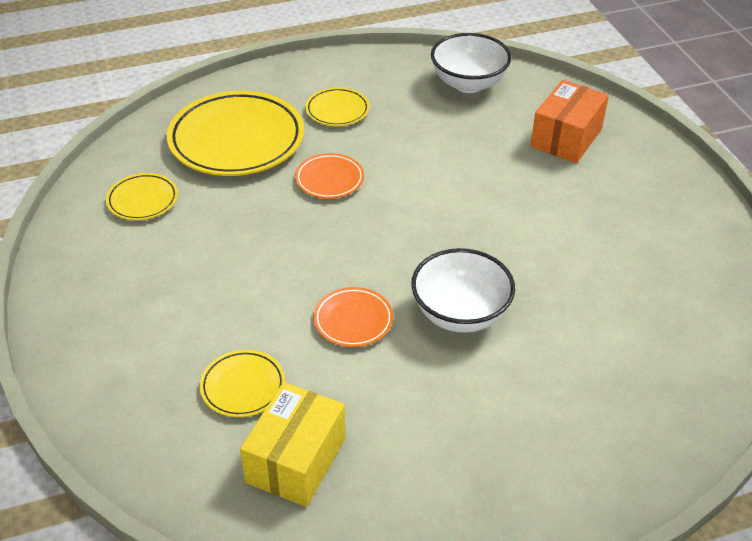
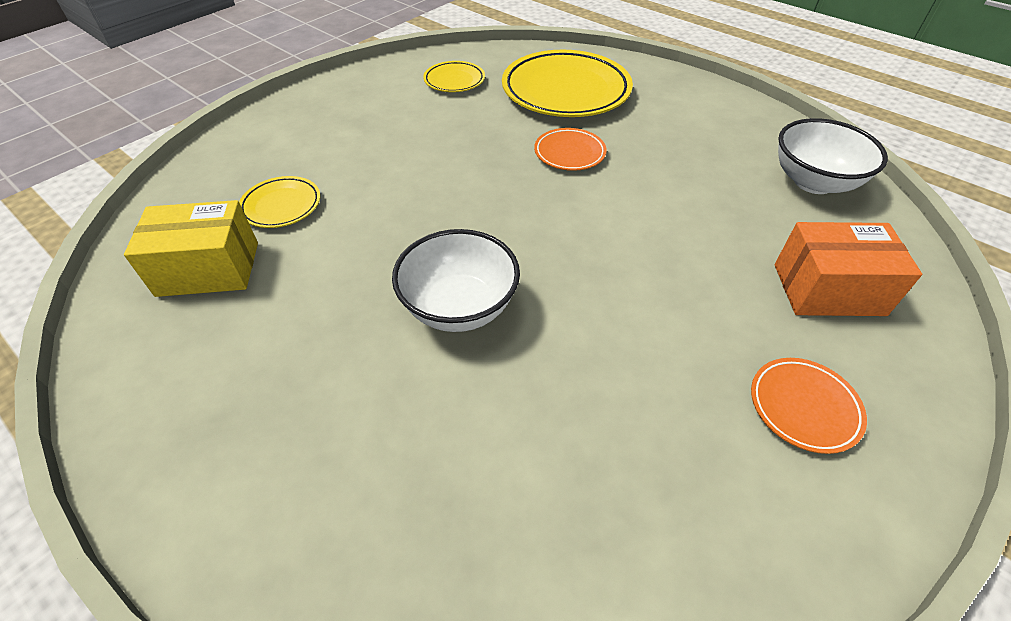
camera: 60 degrees right, 5 degrees up
(337, 110) = (665, 122): yellow plate -> none
(353, 320) = (399, 237): orange plate -> orange plate (804, 407)

